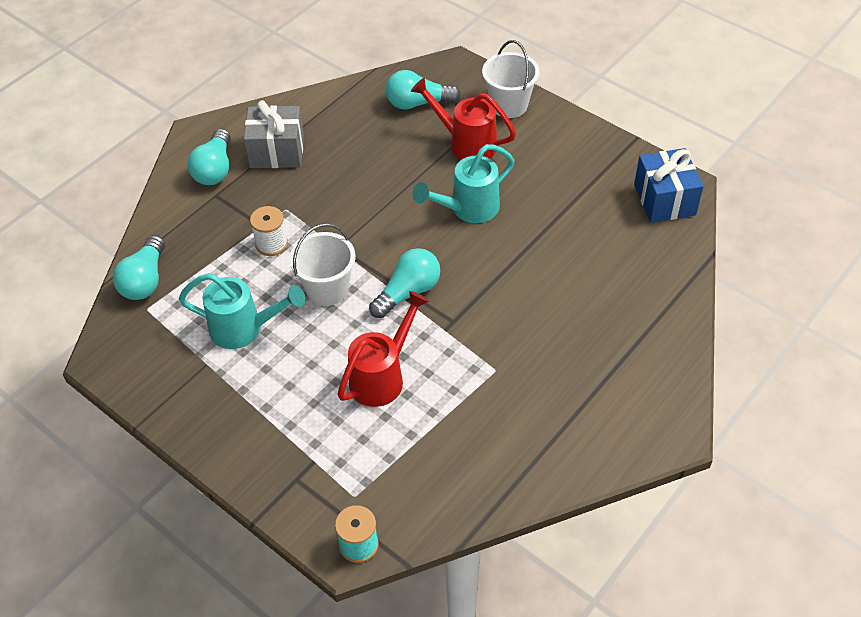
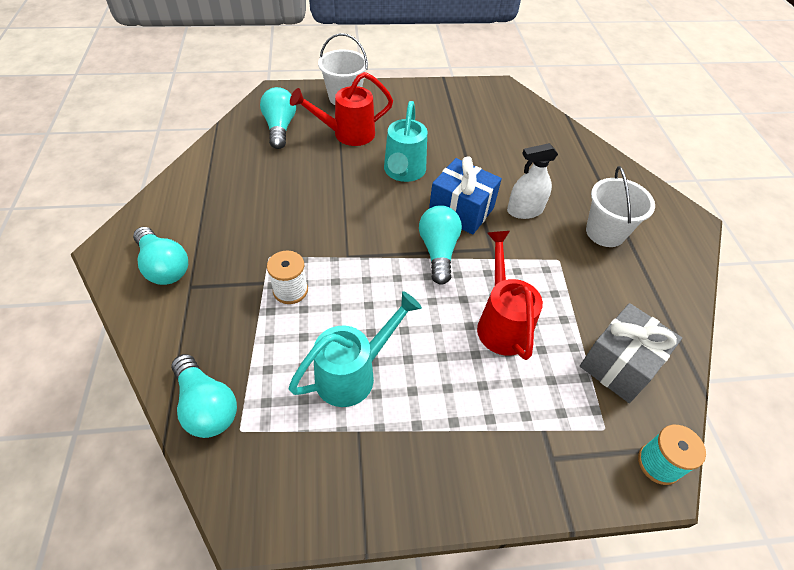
camera: 50 degrees left, 0 degrees up
(277, 151) = (206, 220): grey gift -> grey gift (619, 364)
(327, 289) = (379, 291): white bucket -> white bucket (605, 232)
(418, 103) = (280, 128): turquoise light bulb -> turquoise light bulb turned 135 degrees clockwise
(526, 312) = (524, 210): none -> white spray bottle
(664, 200) = (504, 100): blue gift -> blue gift (461, 210)

